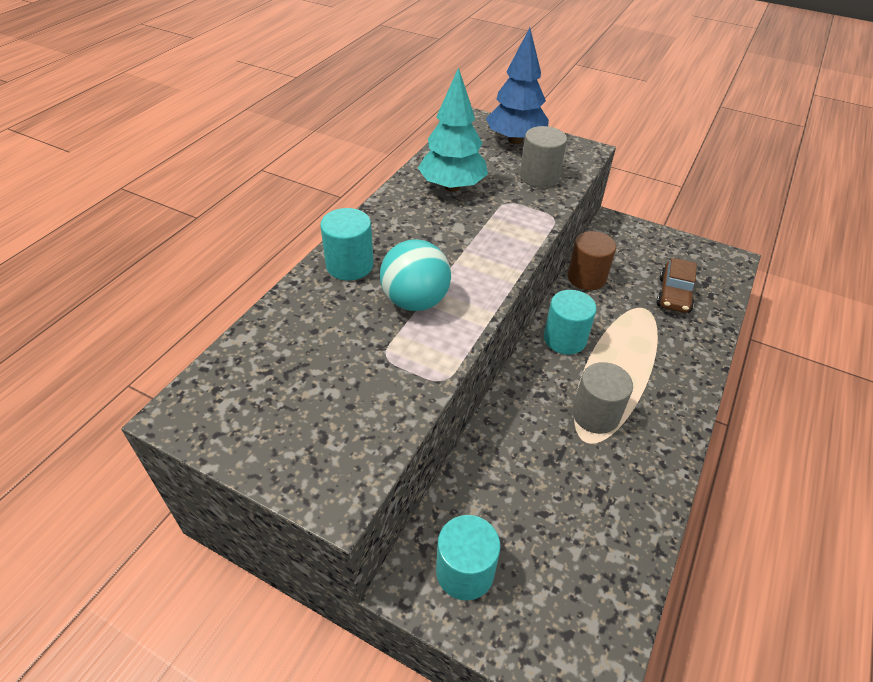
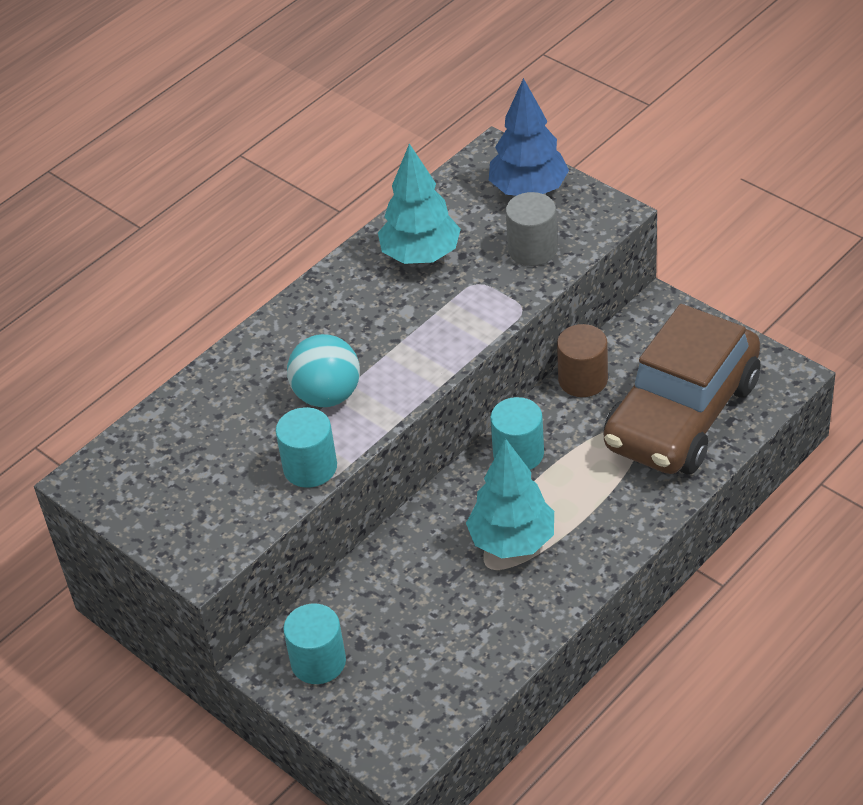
camera: 20 degrees right, 0 degrees up
(349, 265) = (273, 347): turquoise cylinder -> turquoise cylinder (310, 467)
(595, 414) = (512, 541): grey cylinder -> turquoise tree
(674, 295) = (682, 414): brown car -> brown car, size x2.37

